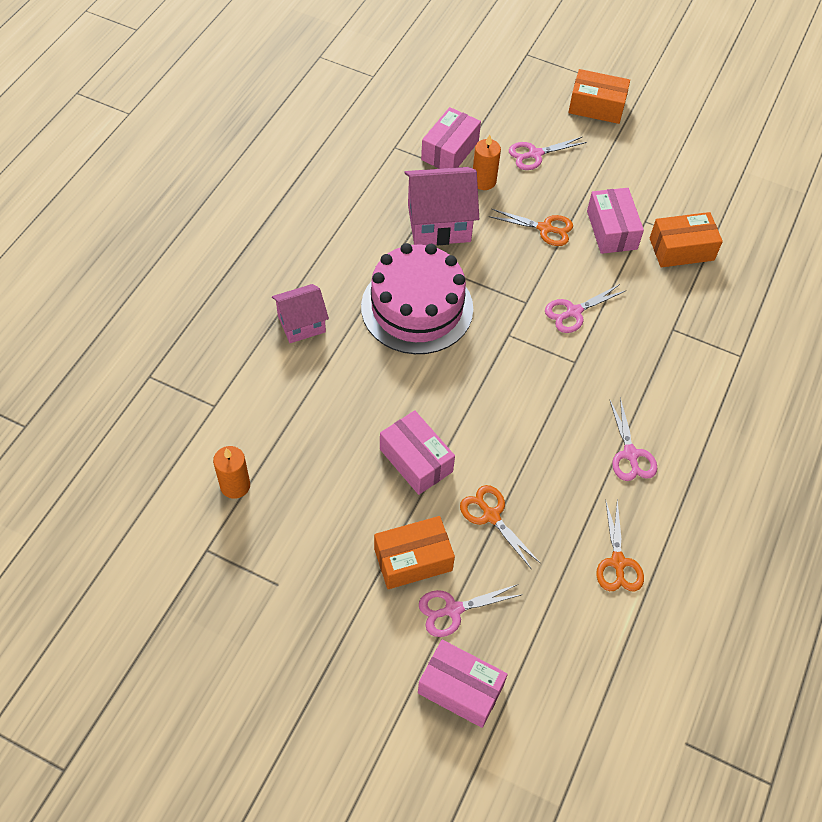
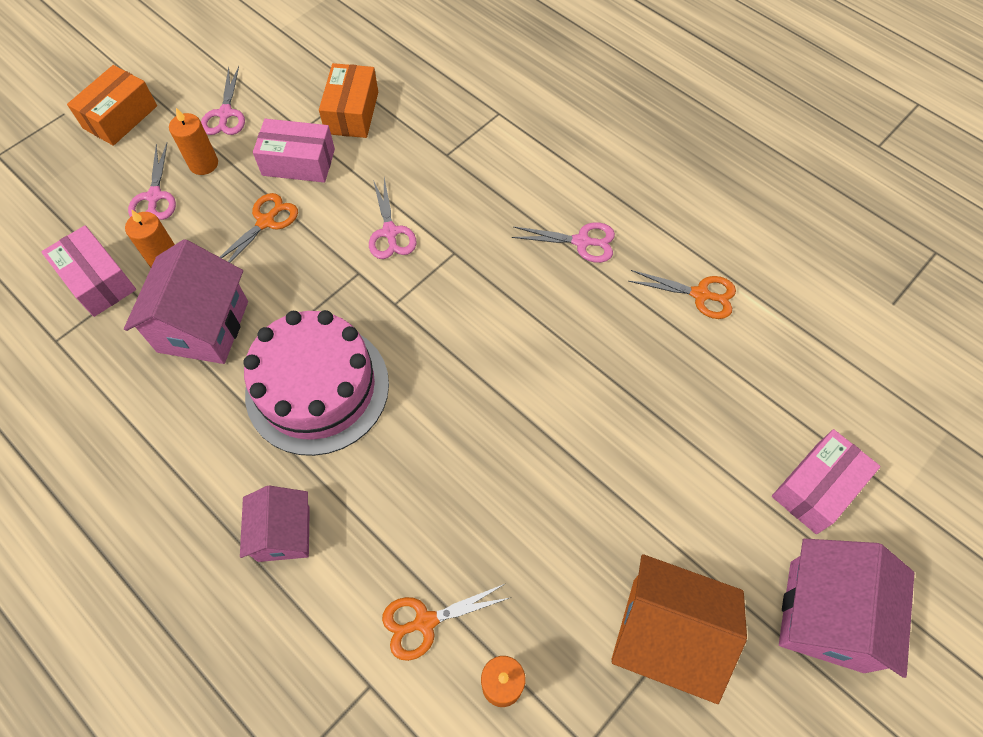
camera: 70 degrees left, 5 degrees up
(300, 587) = (664, 635): none -> orange house
(349, 709) = (826, 616): none -> pink house
(413, 559) = (655, 492): orange box -> none
(416, 460) = (529, 451): pink box -> none
(453, 610) = (724, 468): pink scissors -> pink scissors (225, 114)
(491, 515) = (619, 394): orange scissors -> orange scissors (425, 622)
(579, 172) = (203, 164): none -> orange candle

